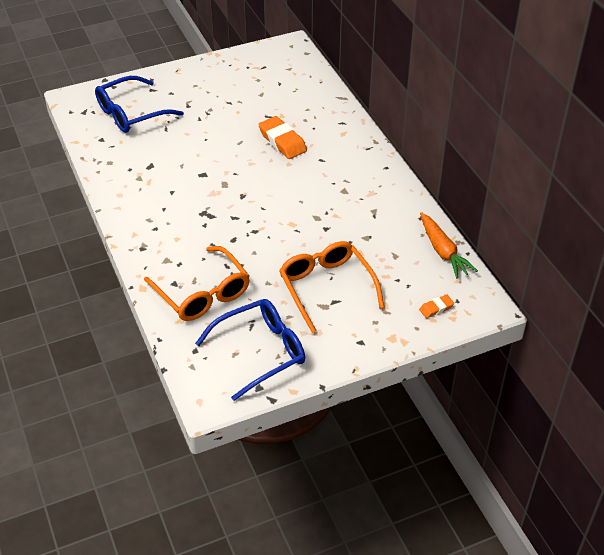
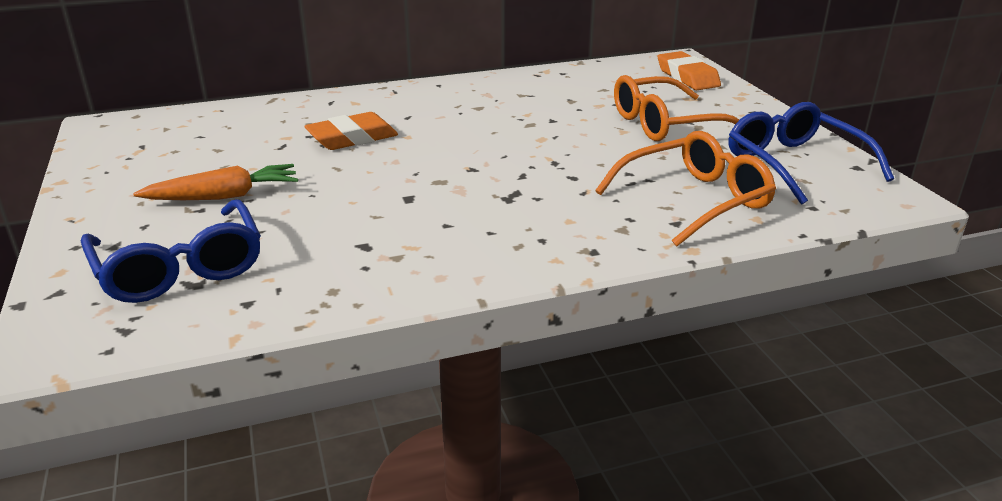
camera: 85 degrees left, 15 degrees down
(436, 308) = (687, 77): orange eraser -> orange eraser, size x1.94
(443, 251) = (595, 69): orange carrot -> orange carrot (224, 196)

